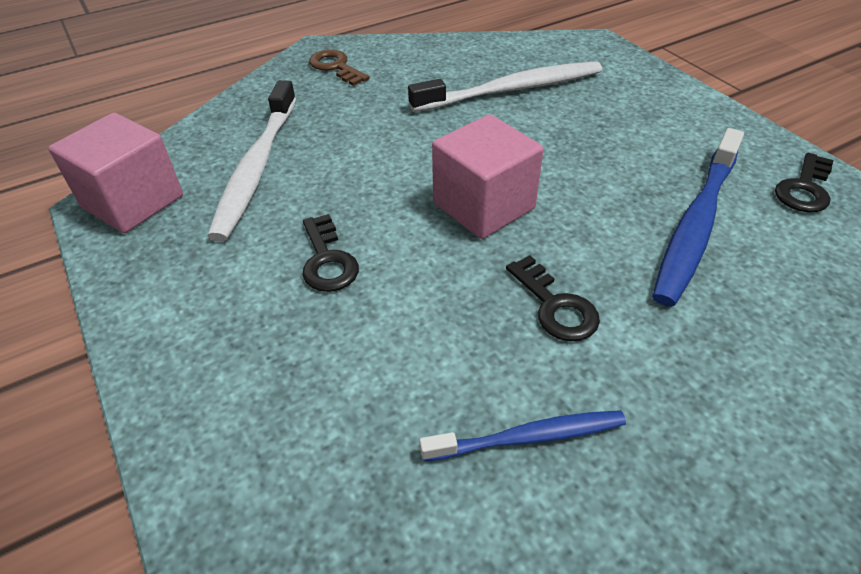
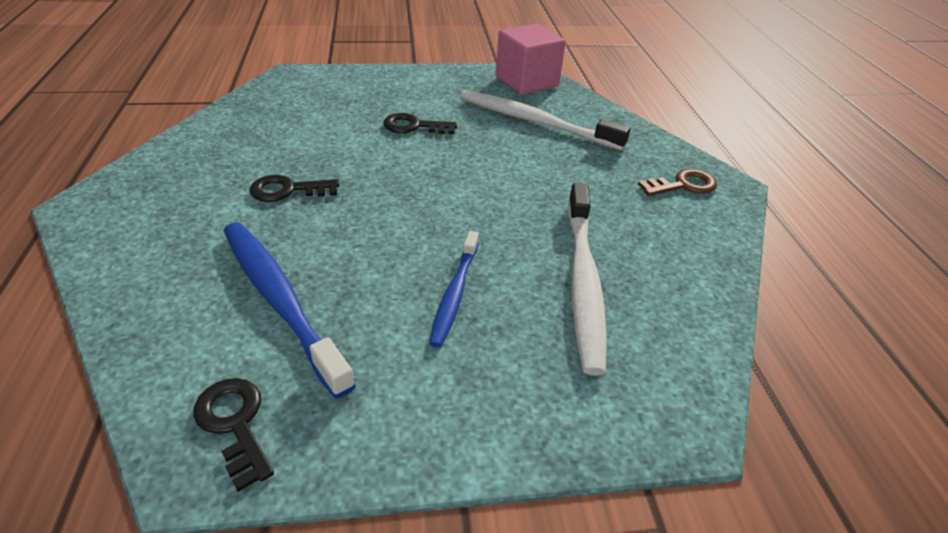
camera: 110 degrees right, 5 degrees down
(483, 206) = (411, 197): pink cube -> none
(528, 437) = (224, 149): blue toothbrush -> blue toothbrush (454, 293)

